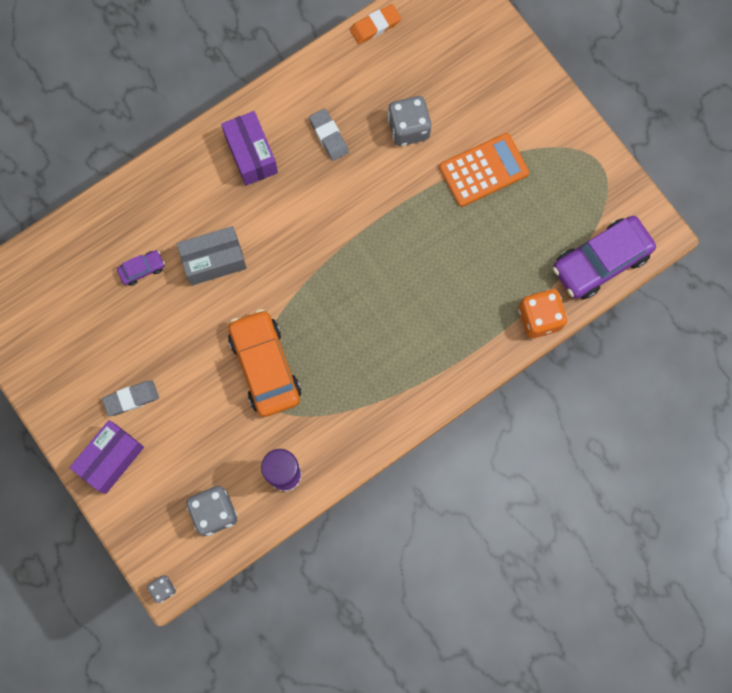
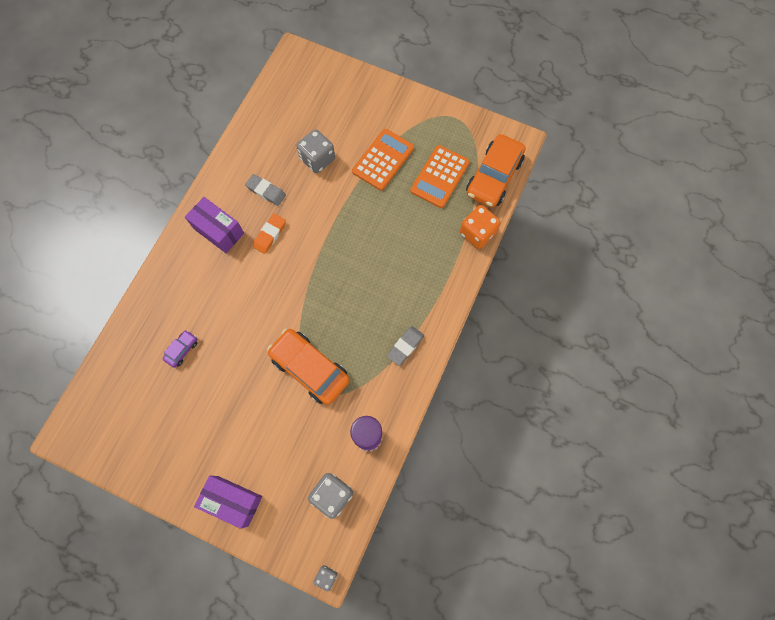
camera: 30 degrees left, 5 degrees down
(111, 459) = (233, 501): purple box -> purple box turned 75 degrees counterclockwise
(131, 399) = (224, 447): grey eraser -> grey eraser (405, 346)
(214, 261) = (232, 315): grey box -> none
(375, 26) = (257, 107): orange eraser -> orange eraser (270, 235)
(537, 227) = (439, 177): none -> orange calculator
(600, 262) = (494, 177): purple car -> orange car

